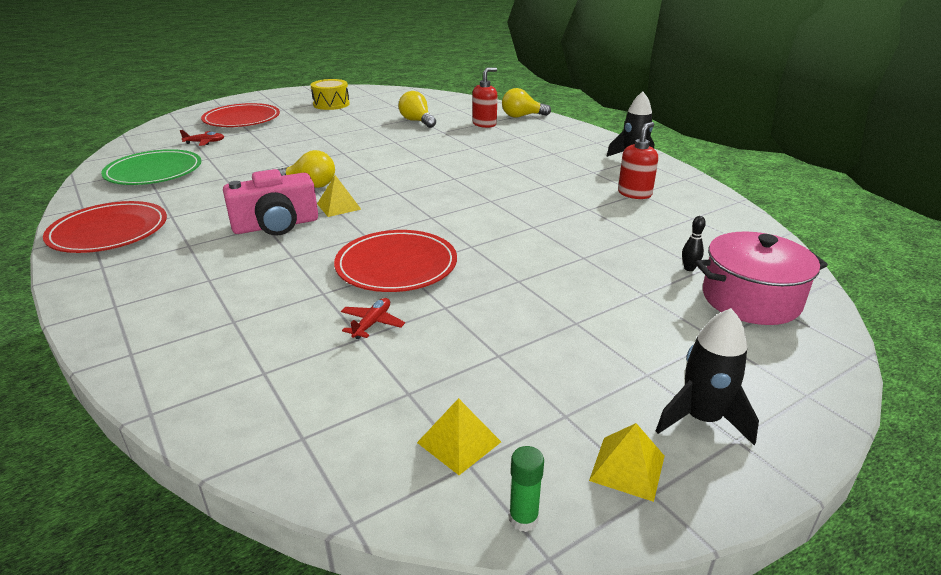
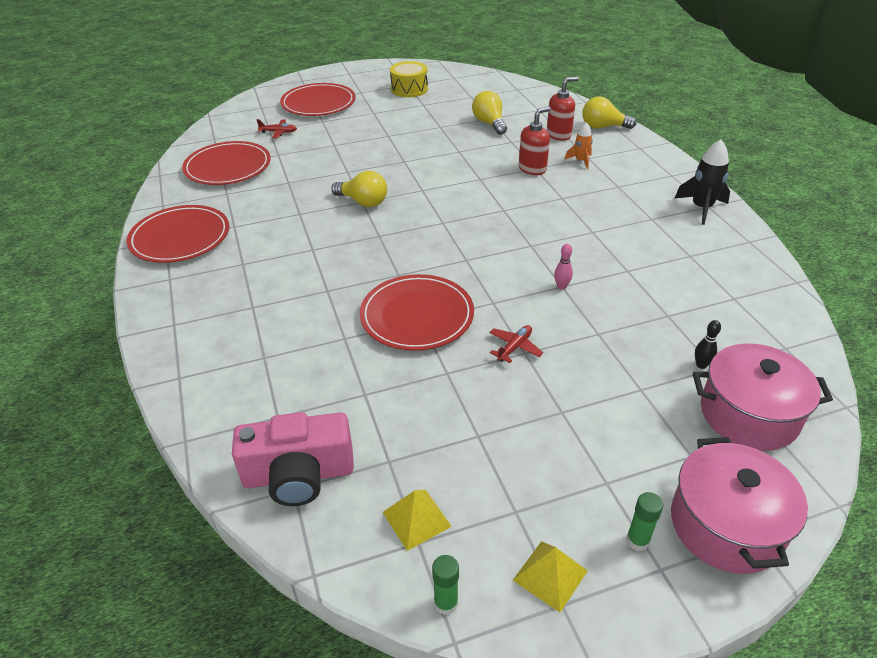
camera: 15 degrees right, 10 degrees up
(154, 172) = (228, 167): green plate -> red plate
(276, 225) = (321, 250): pink camera -> pink camera (299, 475)
(339, 206) = (383, 233): yellow pyramid -> none
(372, 323) = (378, 380): red plane -> red plane (514, 347)
(512, 139) = (580, 161): none -> orange rocket
(533, 227) = (561, 287): none -> pink bowling pin
(634, 193) = (684, 256): red soap dispenser -> red soap dispenser (532, 169)
(701, 419) = (637, 541): black rocket -> green glue stick
(778, 390) = (726, 525): none -> pink pot

